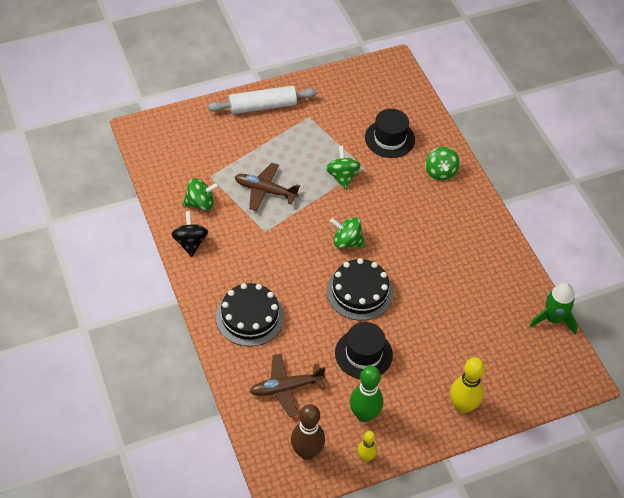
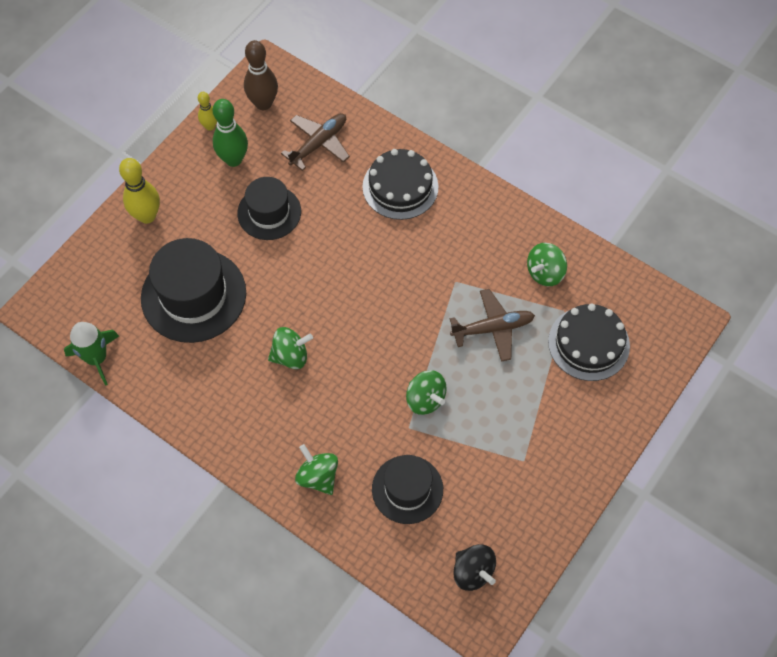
camera: 150 degrees right, 10 degrees up
(190, 242) = (517, 225): black spinning top -> black spinning top (473, 572)
(262, 106) = (587, 440): white rolling pin -> none
(347, 241) = (364, 320): green spinning top -> green spinning top (290, 356)
(359, 292) = (313, 272): black cake -> black cake (588, 343)
(458, 324) = (193, 295): none -> black hat

